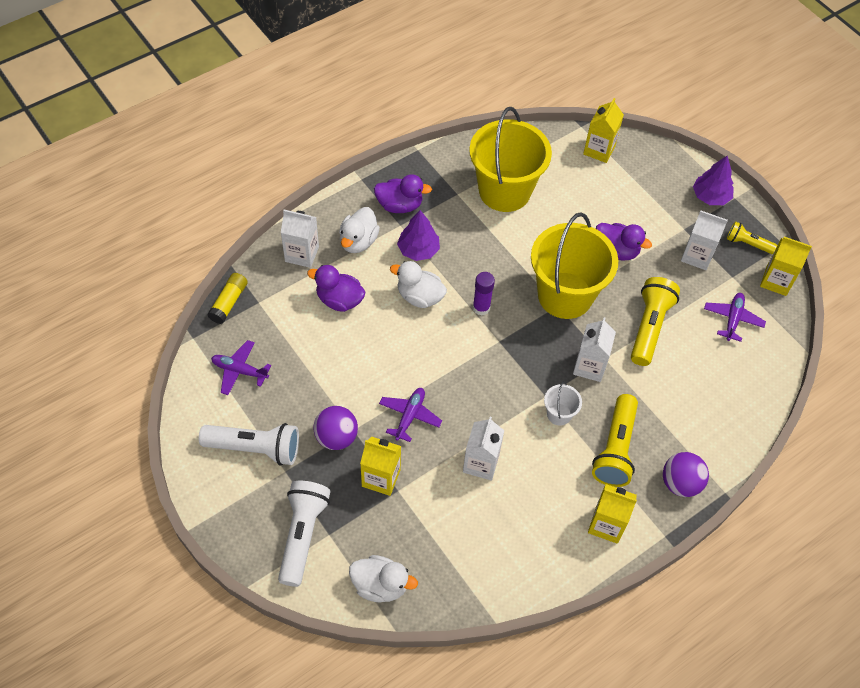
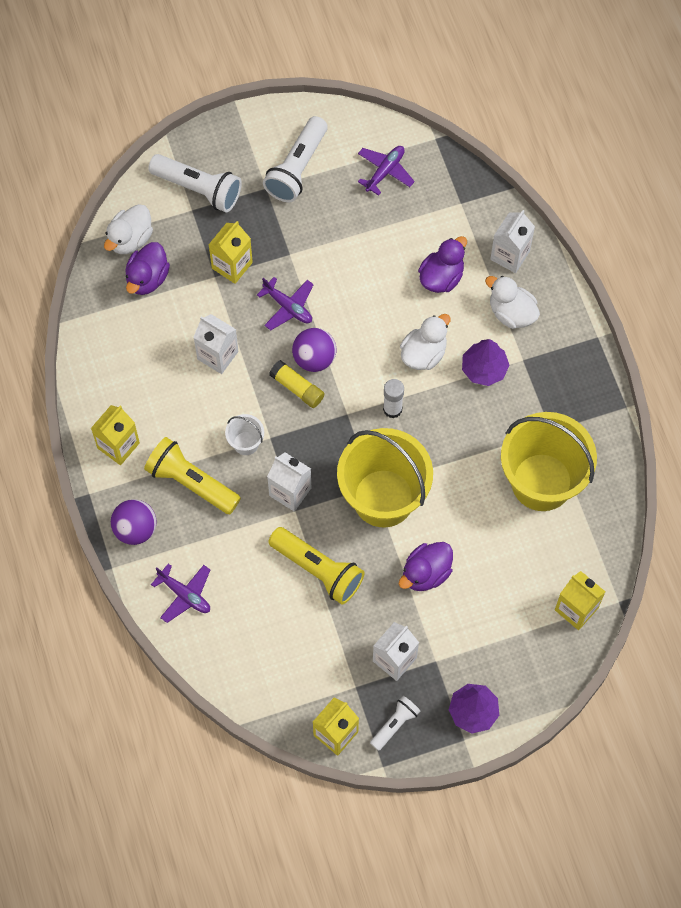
camera: 110 degrees right, 10 degrees up
(229, 302) = (468, 177): yellow glue stick -> yellow glue stick (297, 388)
(336, 437) = (286, 238): purple ball -> purple ball (314, 358)
(400, 205) = (550, 366): purple duck -> purple duck (147, 278)
(481, 308) = (392, 409): purple glue stick -> white glue stick
(732, 319) = (301, 662): purple plane -> purple plane (184, 595)
(747, 243) = (395, 724): yellow flashlight -> white flashlight

